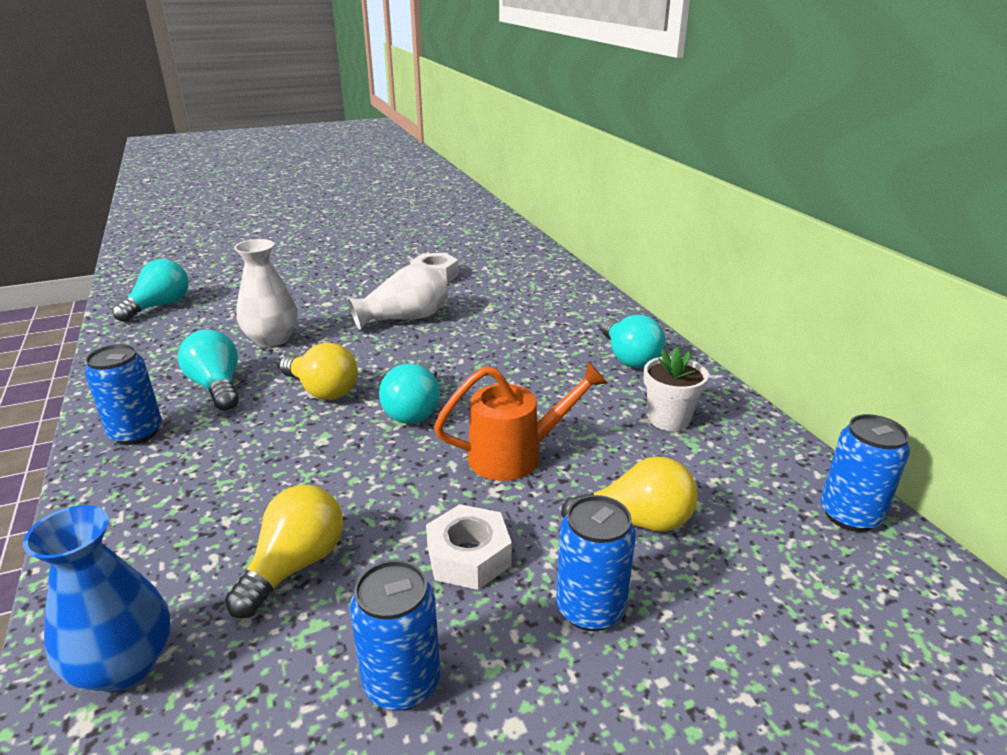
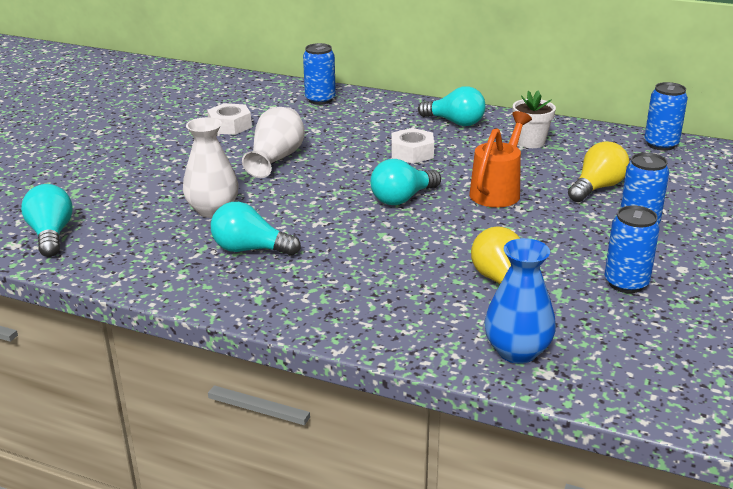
camera: 45 degrees left, 0 degrees up
(136, 433) = (265, 294): blue can -> blue can (320, 100)
(322, 390) = (325, 217): yellow light bulb -> none
(415, 410) = (402, 198): turquoise light bulb -> turquoise light bulb turned 90 degrees clockwise
(468, 556) = (562, 236): white nut -> white nut (412, 153)

